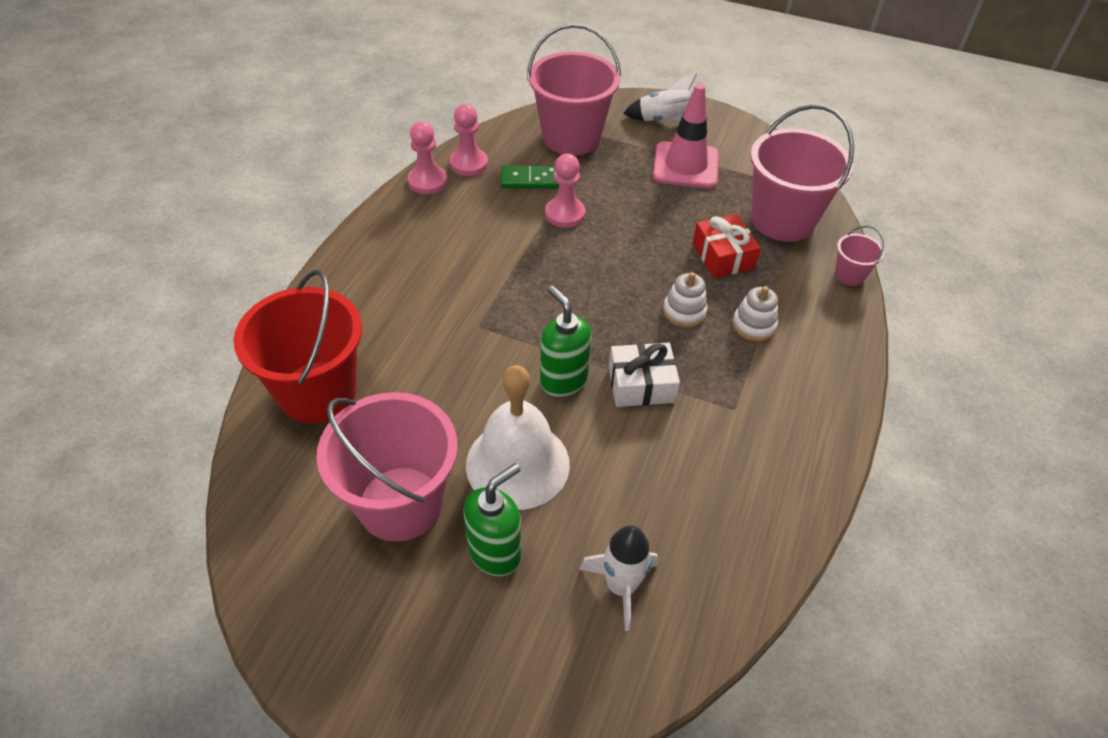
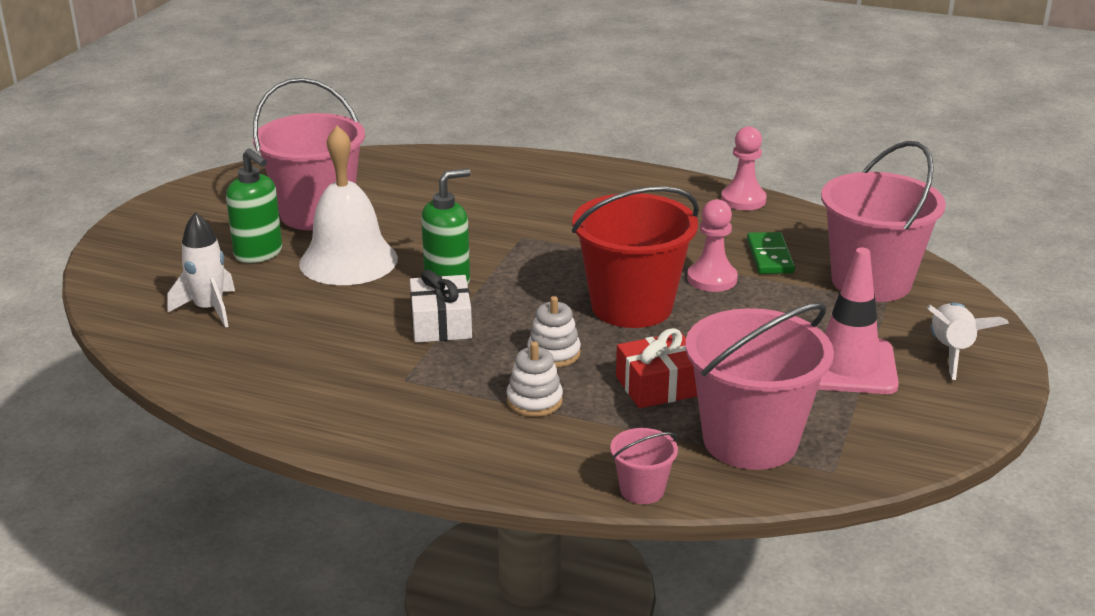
camera: 90 degrees right, 20 degrees down
(317, 392) = (438, 173): red bucket -> red bucket (631, 306)
(468, 164) = (785, 220): pink pawn -> none

